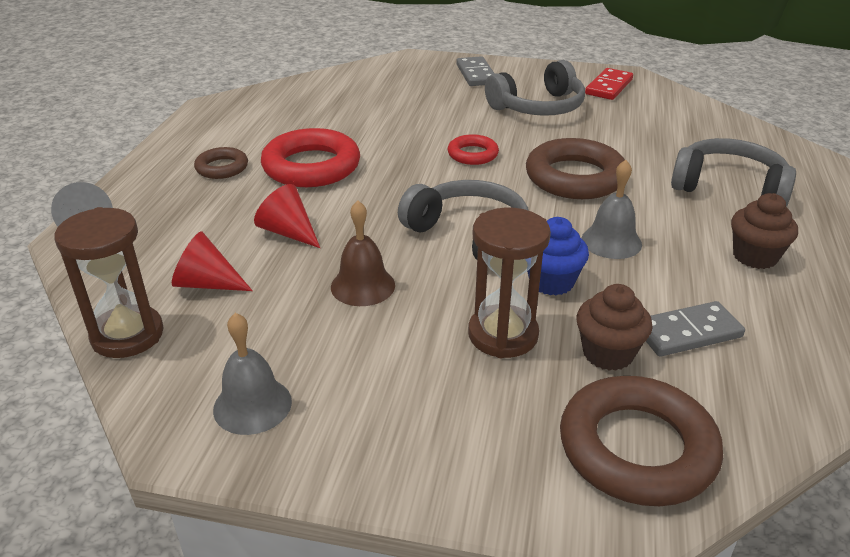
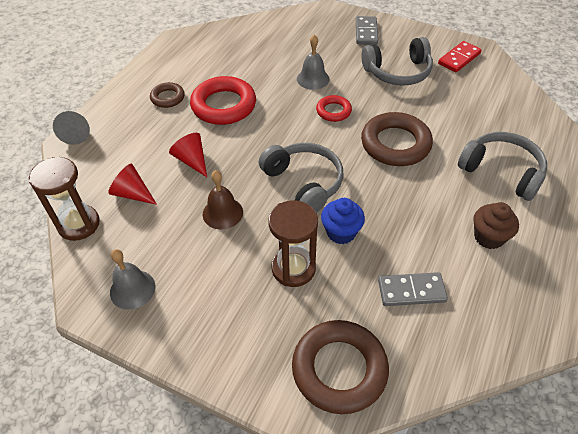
camera: 15 degrees right, 15 degrees up
(608, 353) = (352, 296): brown cupcake -> none
(611, 241) = (395, 206): grey bell -> grey bell (313, 79)

